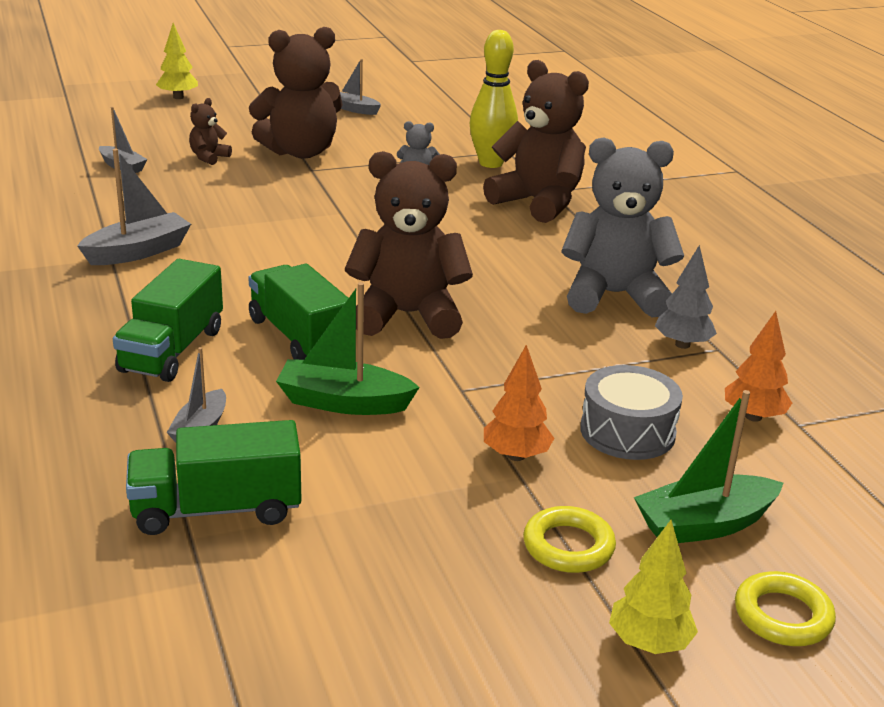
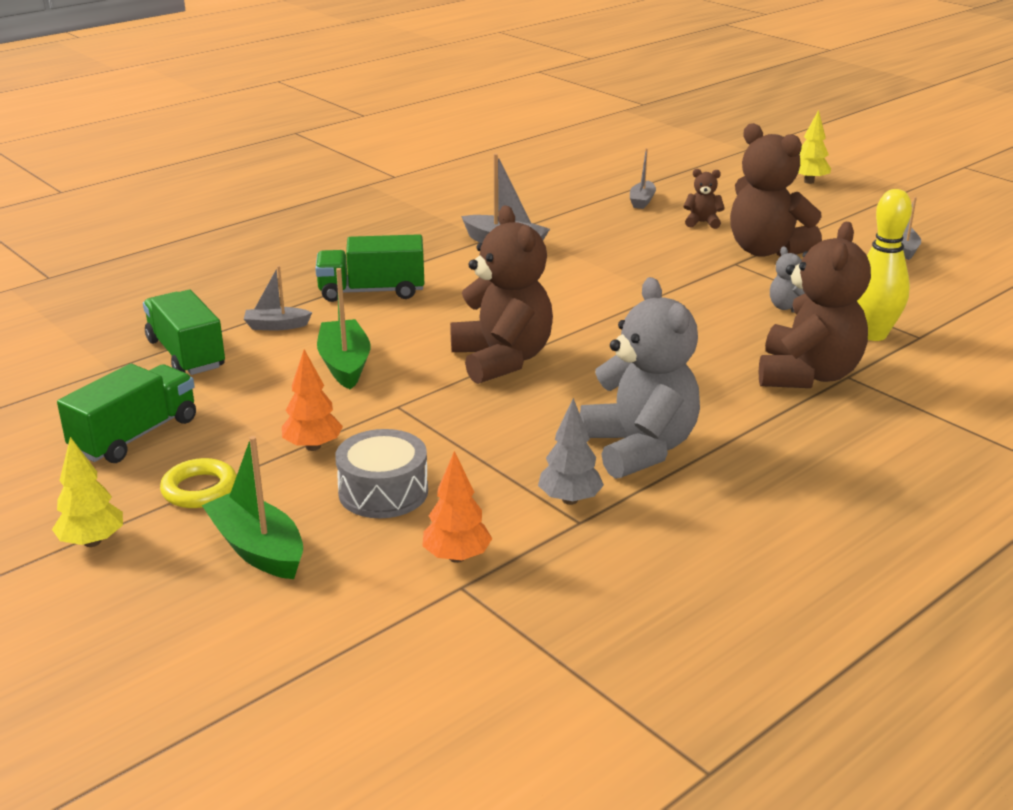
camera: 70 degrees right, 0 degrees up
(299, 337) = (427, 328): green truck -> green truck (135, 435)
(782, 616) = (145, 602): yellow ring -> none

